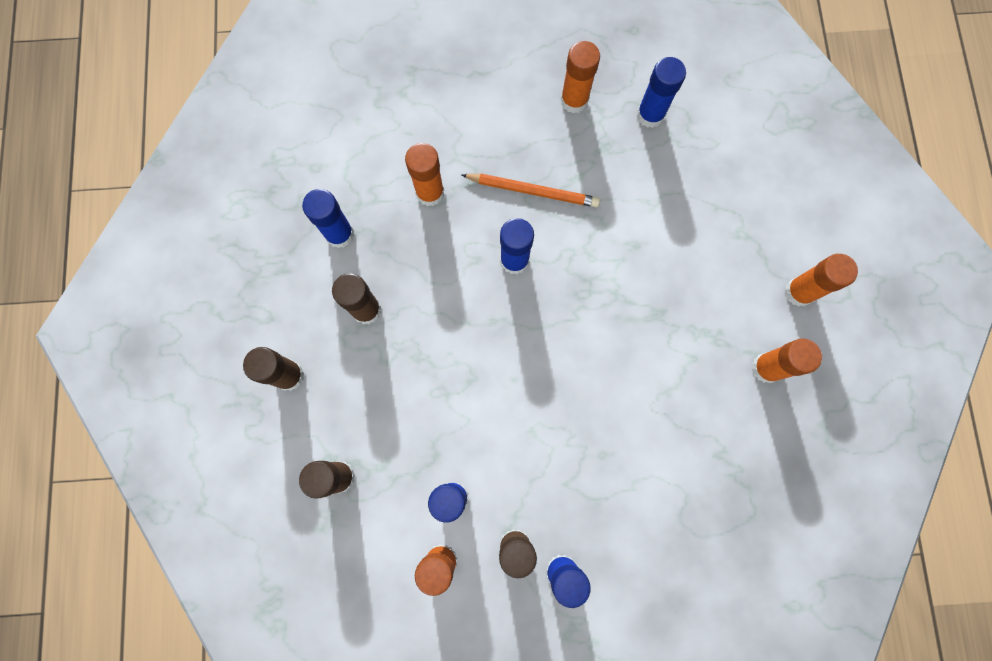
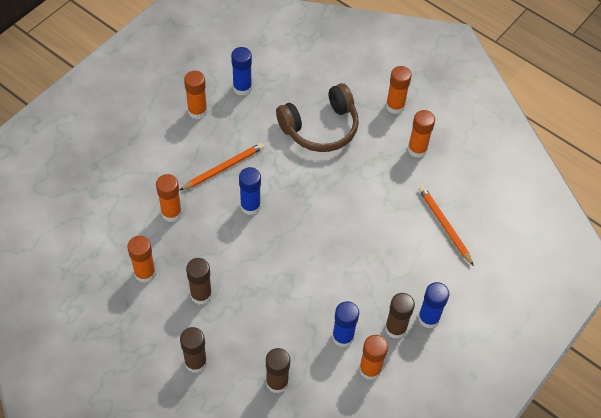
camera: 50 degrees left, 20 degrees down
(339, 234) = (145, 273): blue glue stick -> orange glue stick
(685, 240) = (320, 128): none -> brown headphones
(697, 486) = (444, 225): none -> orange pencil

